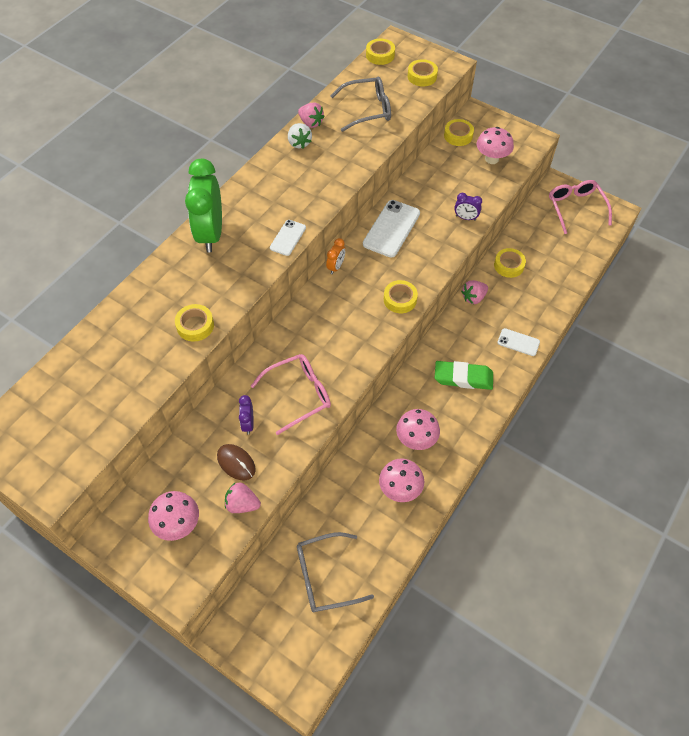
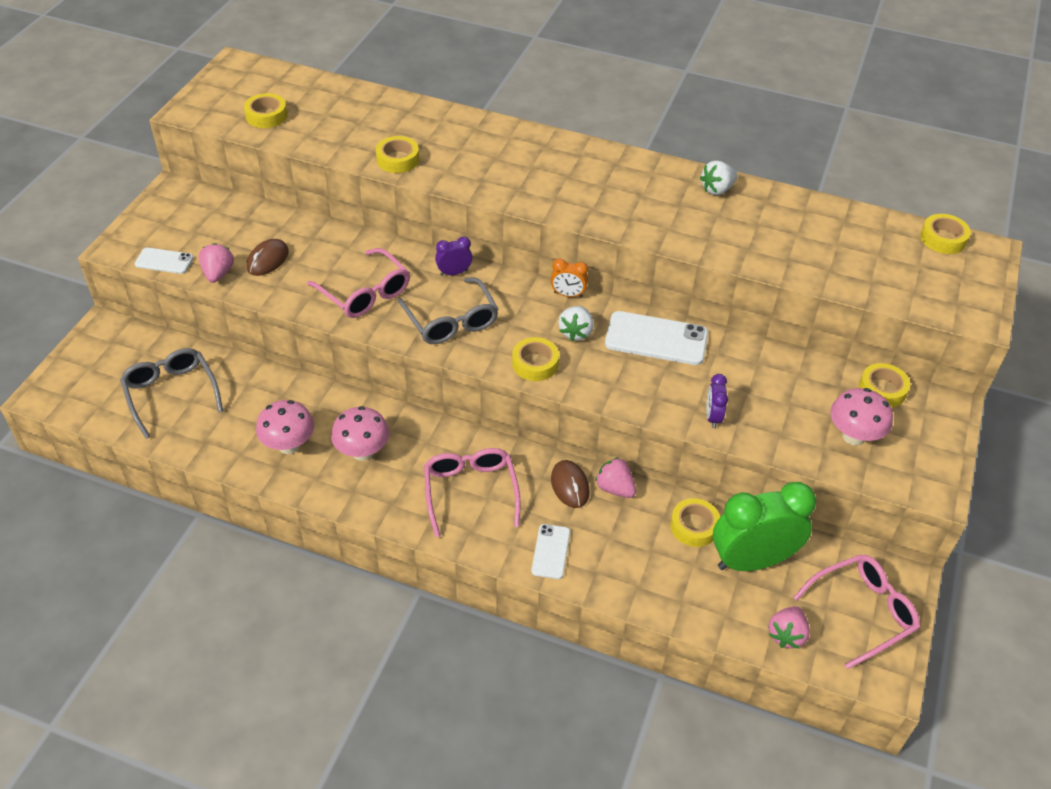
camera: 75 degrees right, 10 degrees down
(178, 524) = (191, 233): pink mushroom -> none
(210, 234) = (533, 146): green clock -> green clock (752, 560)
(248, 423) = (318, 260): purple clock -> purple clock (454, 272)
(288, 238) = (550, 206): white phone -> white phone (164, 261)
(311, 123) = (760, 194): pink strawberry -> pink strawberry (786, 635)
(368, 110) = (818, 242): grey glasses -> grey glasses (451, 321)
(375, 270) = (576, 332): none -> white strawberry
(422, 76) = (925, 288): yellow tape -> yellow tape (266, 116)
(463, 378) = (470, 491): green eraser -> pink glasses
(467, 321) = (570, 486): none -> brown mouse

